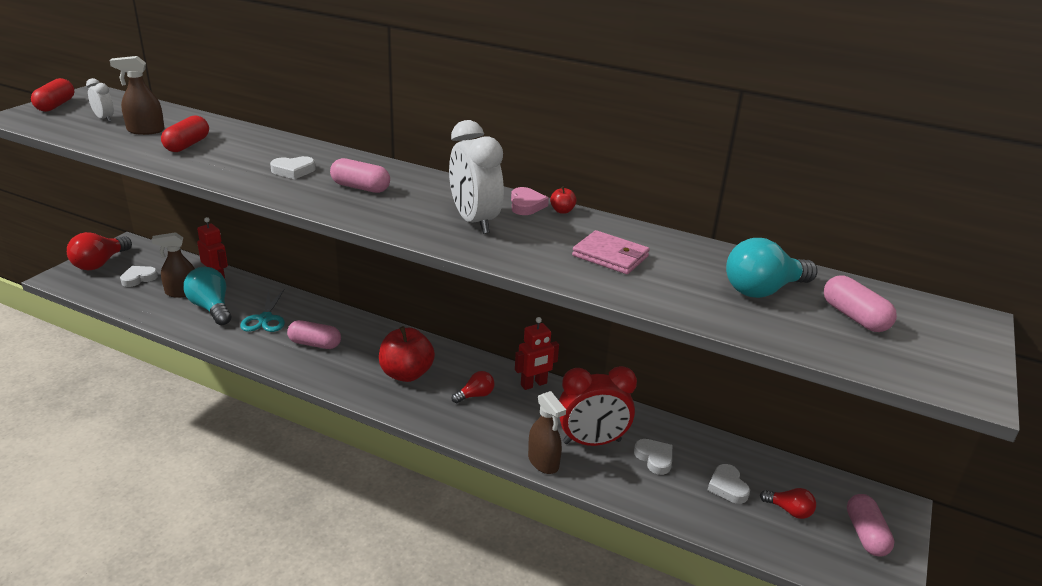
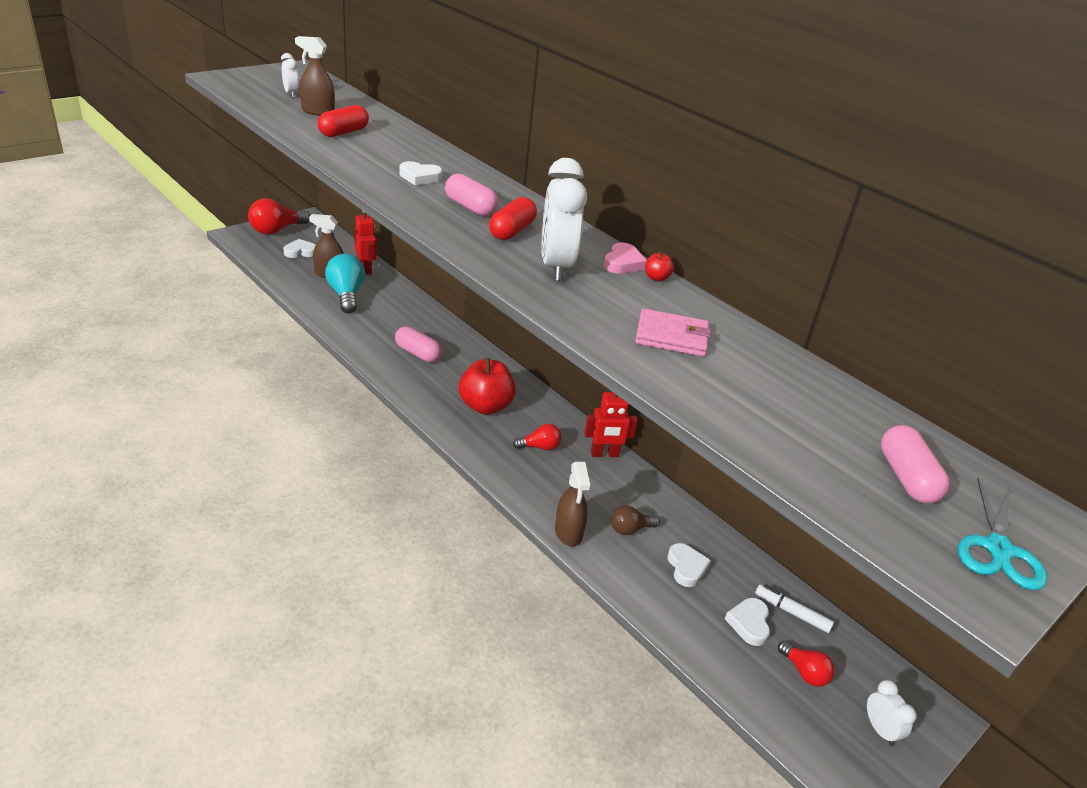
camera: 20 degrees right, 5 degrees up
(55, 105) = (260, 74): red capsule -> red capsule (512, 231)
(265, 319) = (387, 318): turquoise scissors -> turquoise scissors (998, 549)
(592, 442) = (630, 529): red clock -> brown light bulb
(610, 256) = (671, 337): pink wallet -> pink wallet turned 45 degrees counterclockwise
(753, 466) = (792, 612): none -> white marker
(763, 290) = (818, 418): turquoise light bulb -> none
(865, 534) = (880, 730): pink capsule -> white clock

